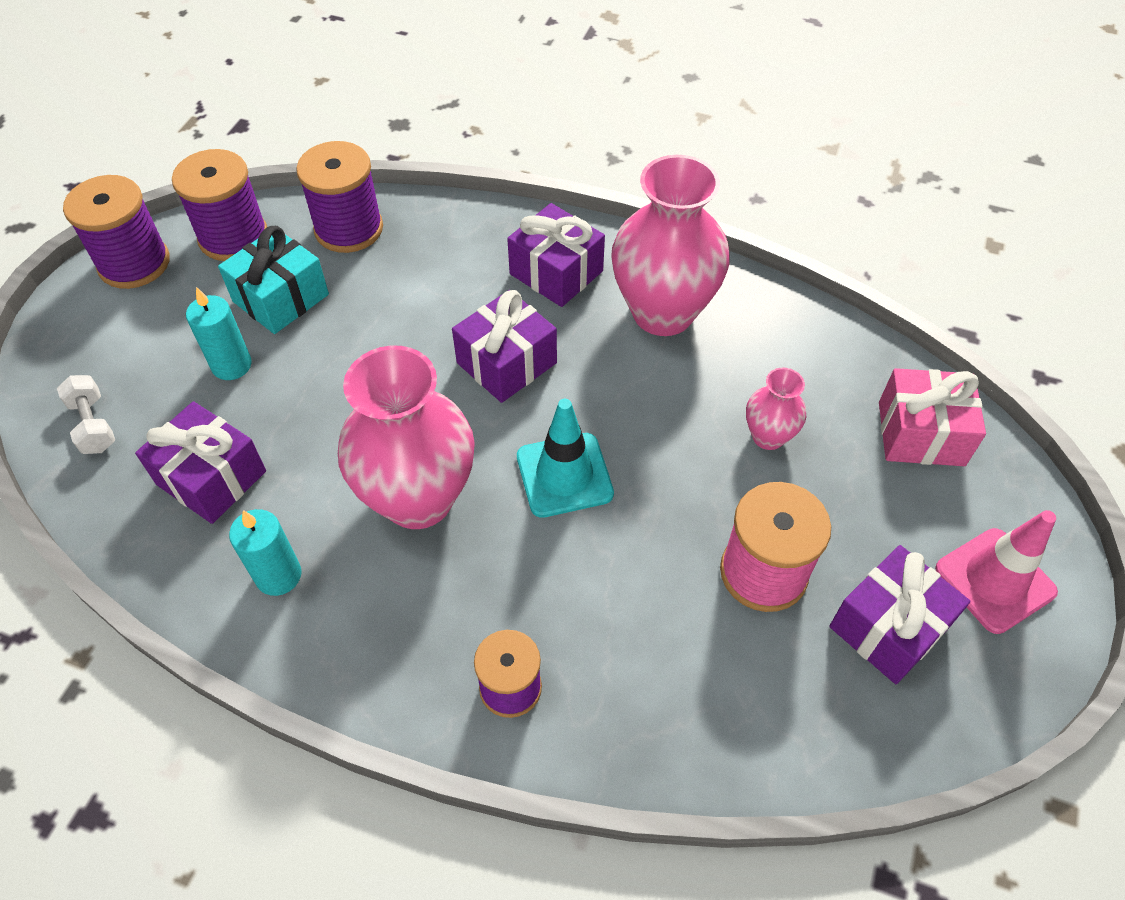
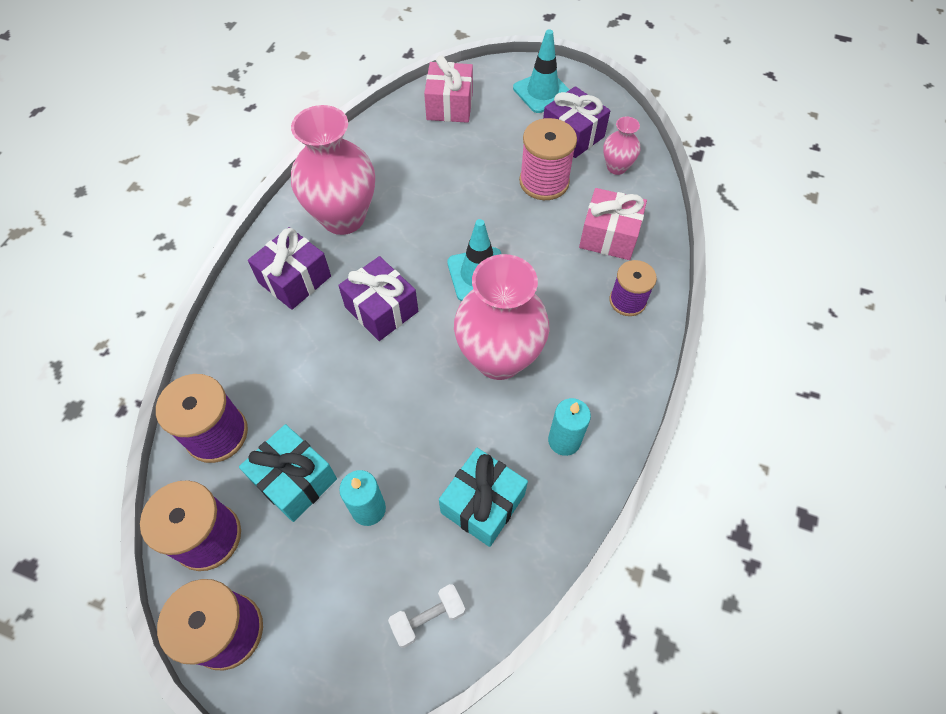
camera: 90 degrees left, 5 degrees up
(211, 478) = (482, 503): purple gift -> turquoise gift
(648, 670) = (609, 236): none -> pink gift
(768, 436) = (450, 171): pink vase -> pink vase (616, 167)
(994, 580) = (542, 92): pink traffic cone -> turquoise traffic cone

